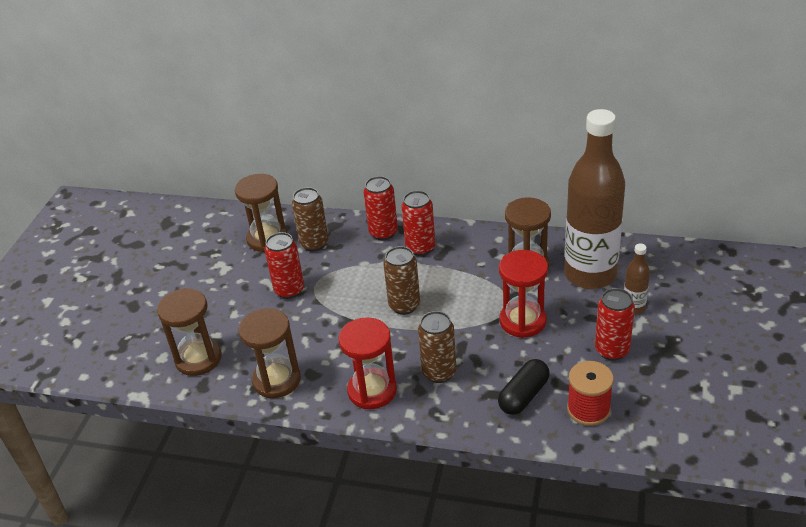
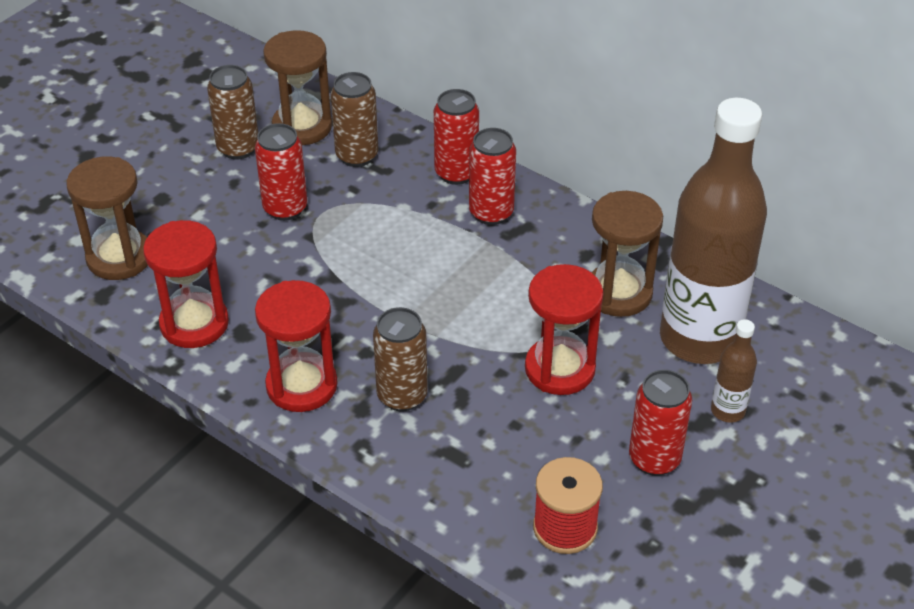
camera: 20 degrees right, 5 degrees up
(276, 380) = (194, 323): brown hourglass -> red hourglass
(404, 305) = (417, 286): brown can -> brown can (238, 148)
(524, 395) = (491, 473): black capsule -> none

